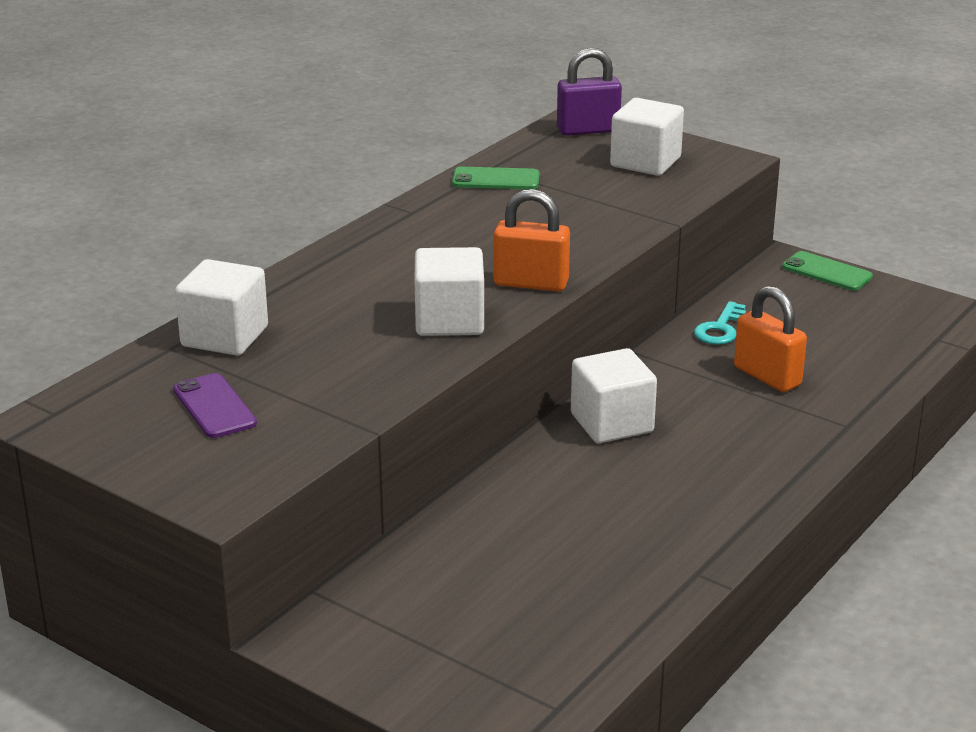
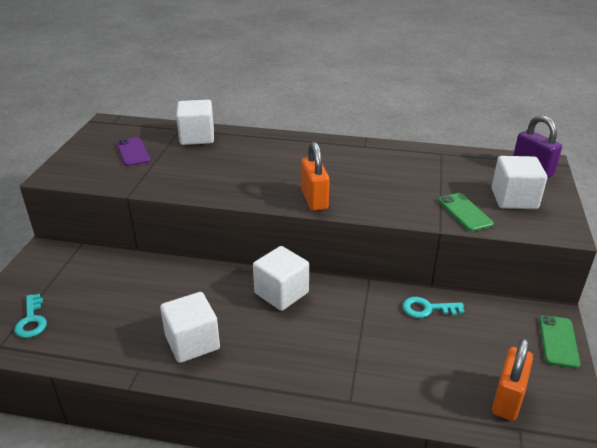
camera: 65 degrees right, 5 degrees up
(214, 406) = (133, 152): purple phone -> purple phone turned 60 degrees counterclockwise
(449, 321) = (252, 186): white cube -> white cube (192, 342)
(496, 179) = (429, 158): green phone -> green phone (465, 212)
(511, 668) = (31, 320): none -> turquoise key
(767, 376) = (384, 345): orange padlock -> orange padlock (507, 398)

